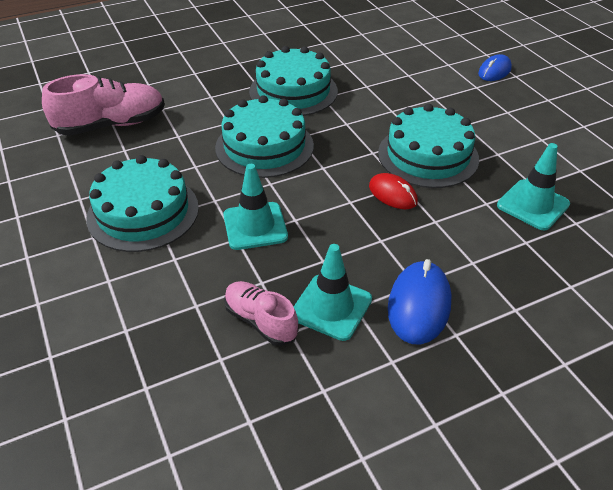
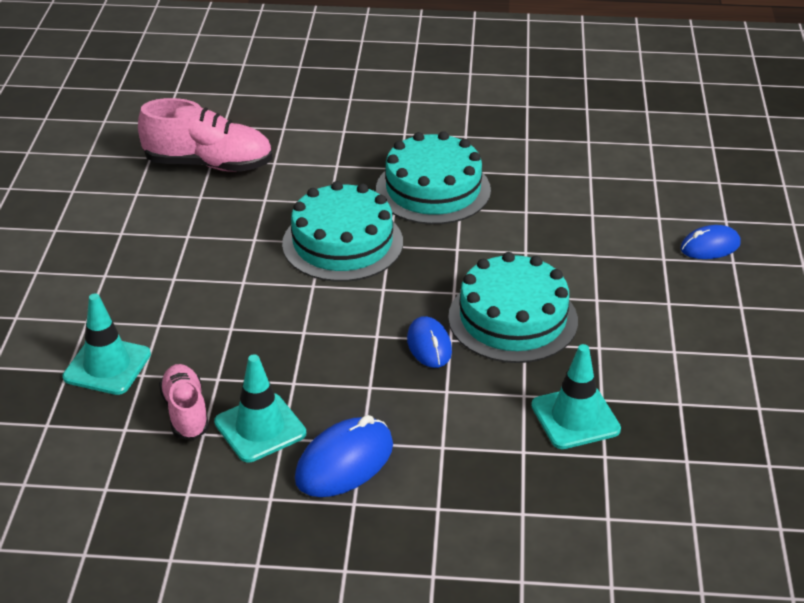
camera: 30 degrees right, 5 degrees down
(143, 212) = (166, 268): turquoise cake -> none
(255, 226) = (258, 323): turquoise traffic cone -> turquoise traffic cone (107, 366)
(392, 194) = (429, 345): red mouse -> blue mouse

